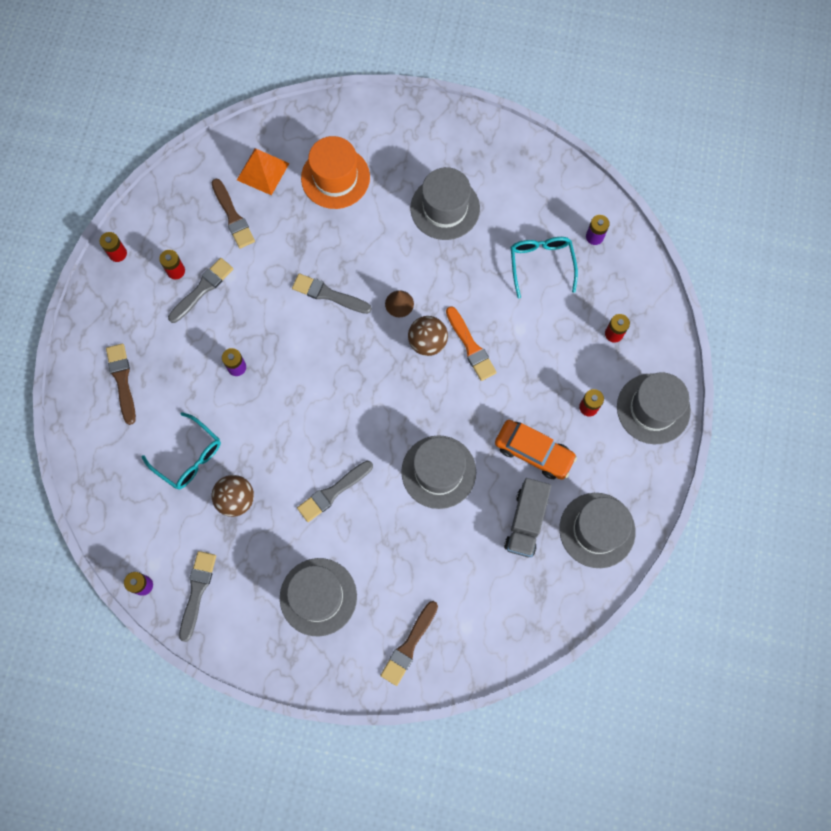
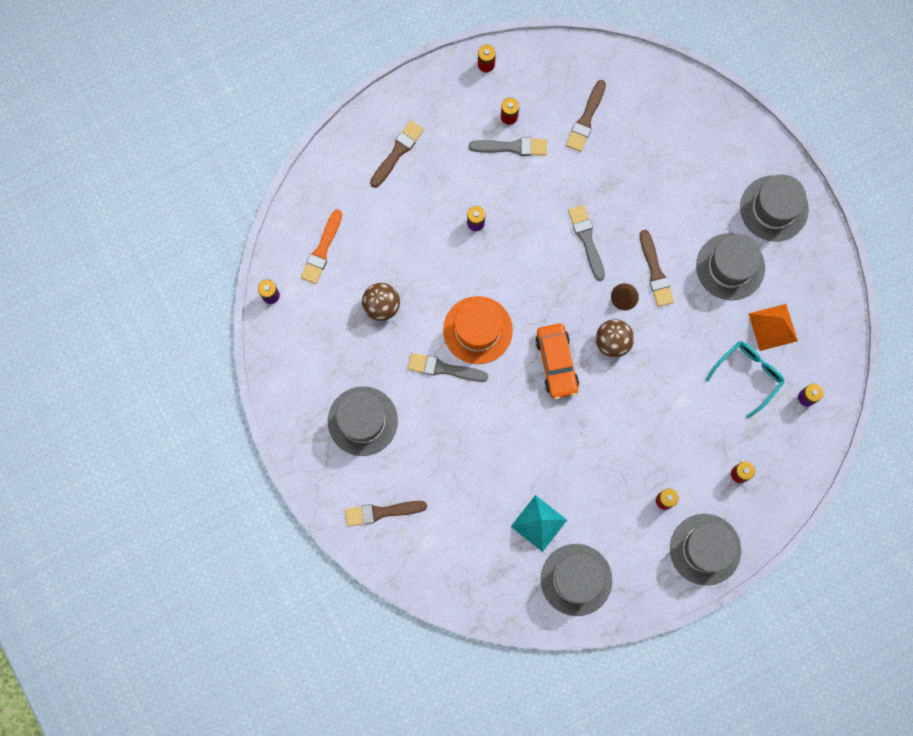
camera: 50 degrees right, 5 degrees up
(189, 457) = (383, 247): turquoise glasses -> none
(197, 591) = (297, 335): grey brush -> none
(263, 171) = (640, 109): orange pyramid -> orange pyramid (773, 327)
(335, 177) = (682, 166): orange hat -> orange hat (477, 330)
(400, 265) = (655, 272): none -> brown brush
(438, 472) = (522, 431): grey hat -> grey hat (774, 208)
(470, 346) = (637, 376): orange brush -> orange brush (322, 250)
(526, 521) = (539, 523): grey truck -> turquoise pyramid
(533, 452) = (595, 487): orange car -> orange car (556, 363)

